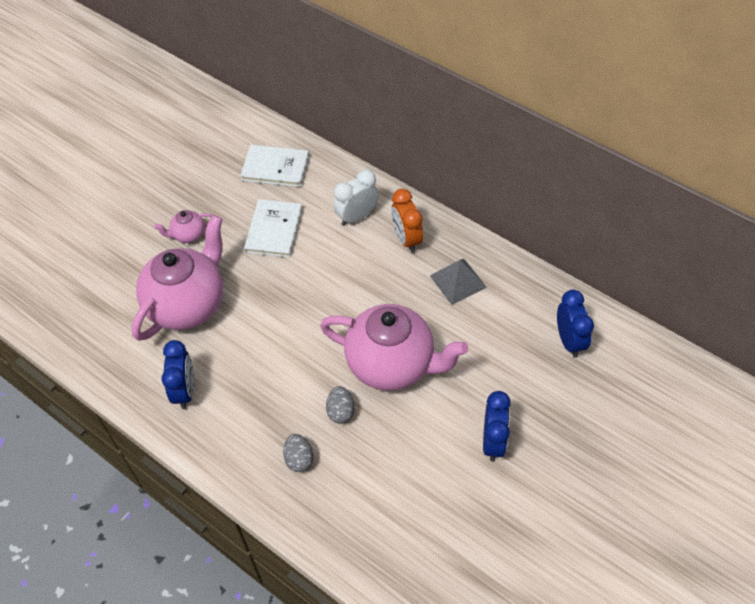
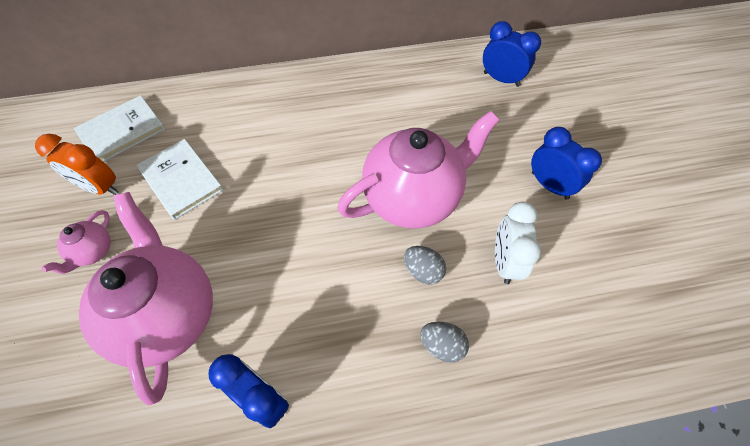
camera: 50 degrees left, 5 degrees up
(356, 217) = (245, 115): white clock -> white clock (504, 261)
(406, 239) = (307, 101): orange clock -> orange clock (100, 187)
(458, 281) = (382, 100): grey pyramid -> none

